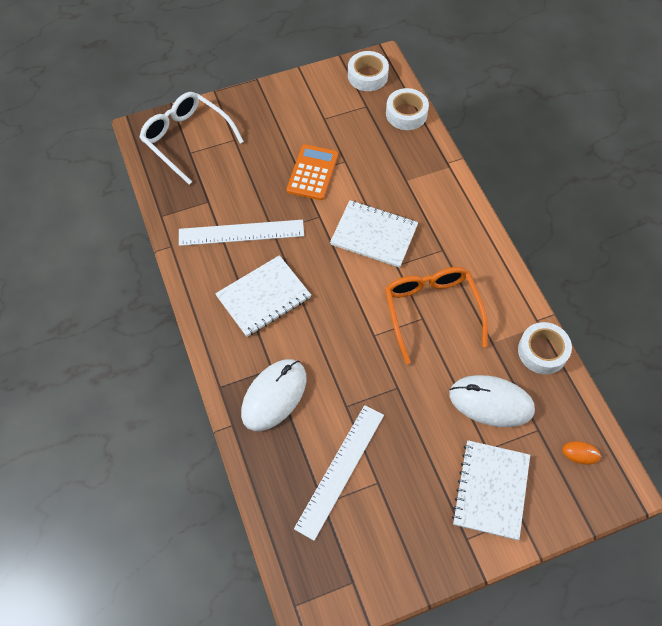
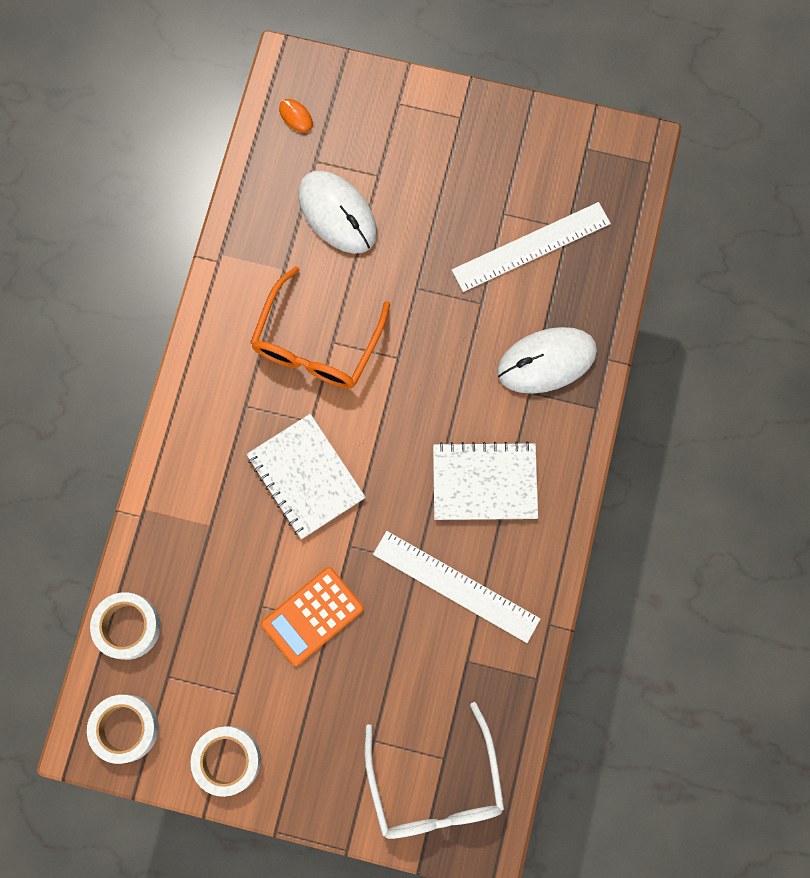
camera: 145 degrees left, 15 degrees up
(491, 490) = (405, 140): white notebook -> none
(542, 351) = (243, 227): white tape -> white tape (227, 760)

